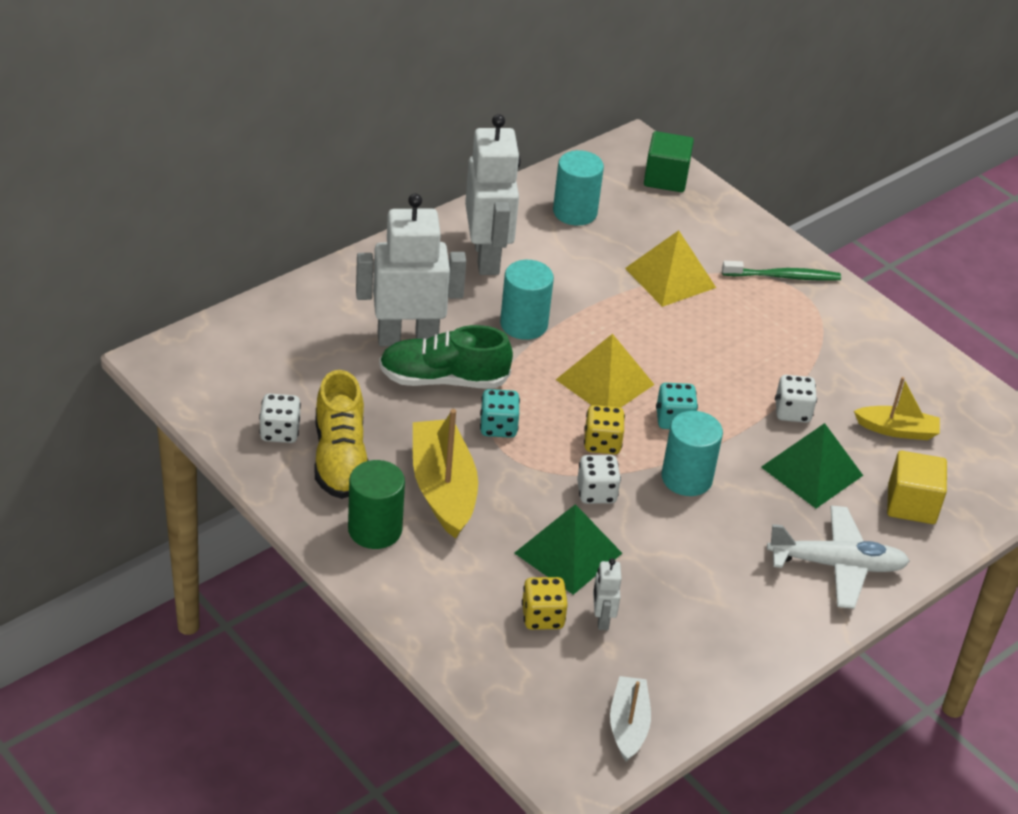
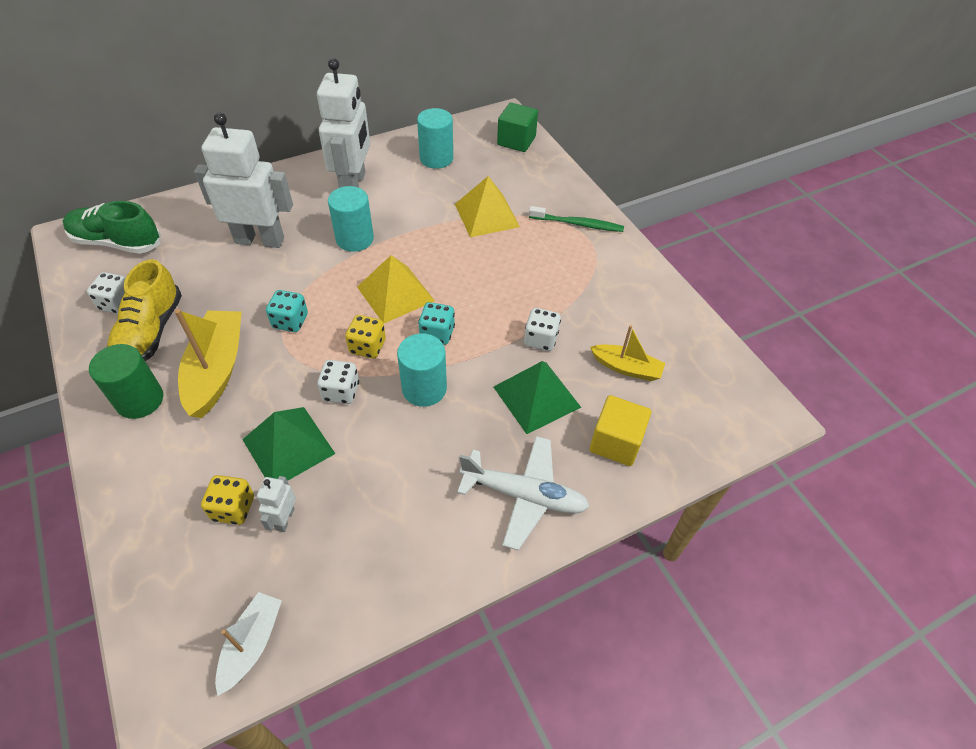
camera: 15 degrees right, 10 degrees up
(443, 379) = (268, 276): green shoe -> green shoe (117, 242)

